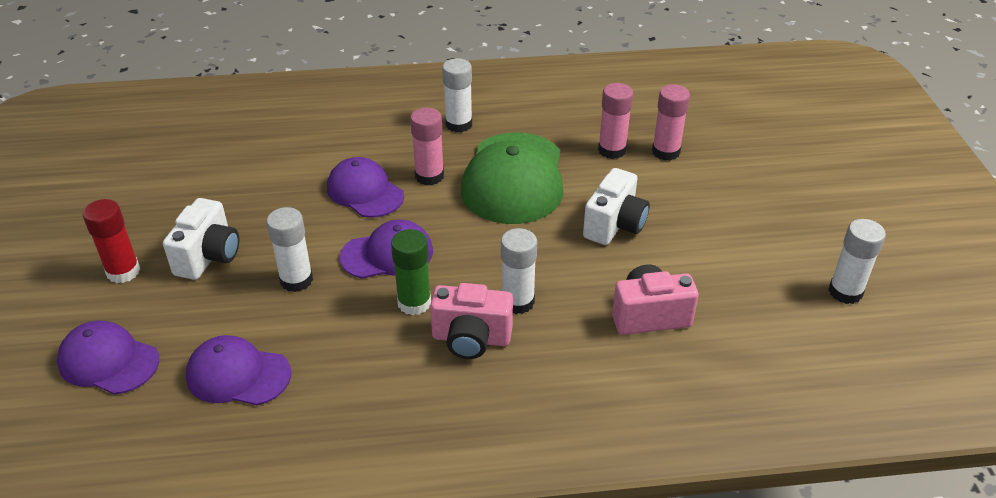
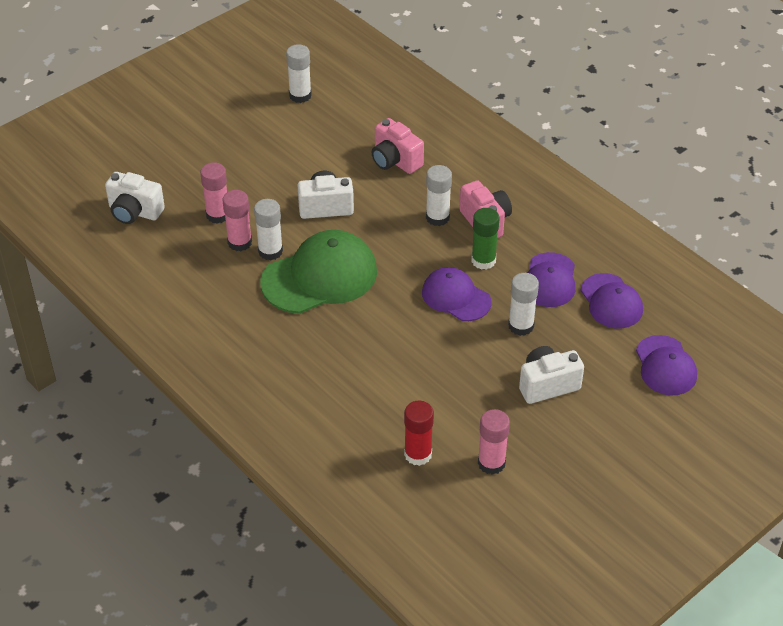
camera: 125 degrees left, 5 degrees up
(123, 271) = (604, 419): red glue stick -> red glue stick (418, 454)
(365, 192) = (407, 347): purple cap -> purple cap (549, 280)
(429, 176) = (358, 322): pink glue stick -> pink glue stick (491, 463)
(458, 124) = (279, 342): white glue stick -> white glue stick (270, 251)
(713, 107) = (134, 212): none -> white camera

